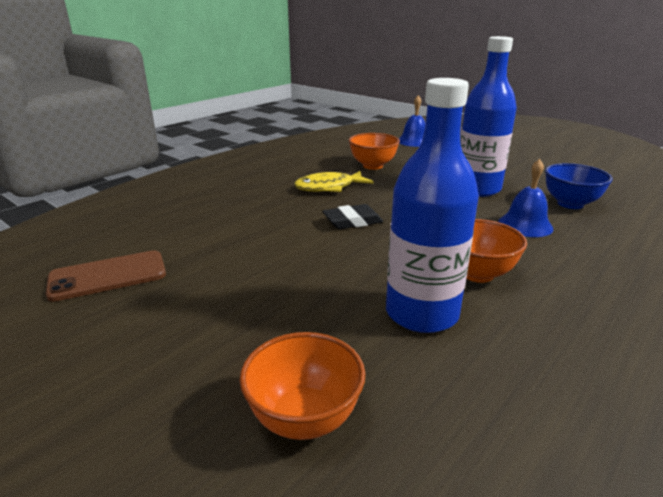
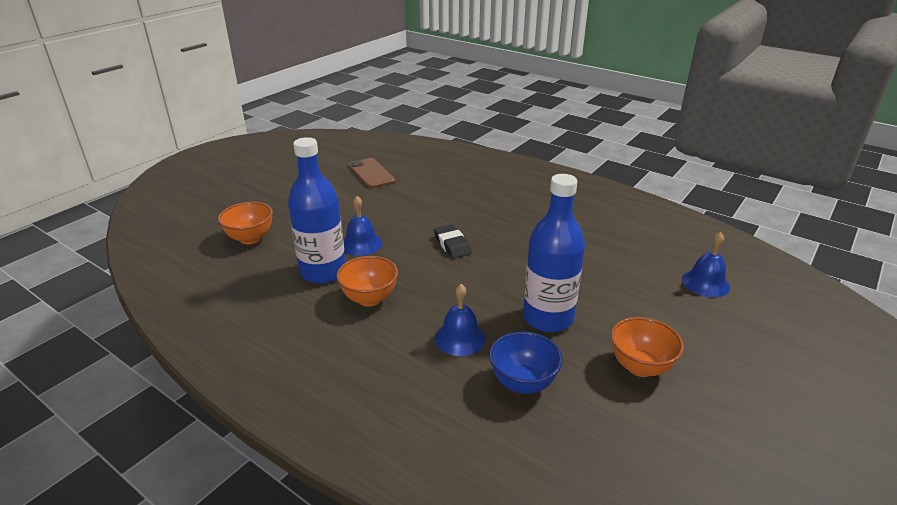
camera: 85 degrees right, 5 degrees up
(329, 187) = (521, 231): yellow fish -> none
(343, 282) = (361, 244): none -> blue bell
(372, 166) = (591, 253): orange bowl -> orange bowl (640, 367)

